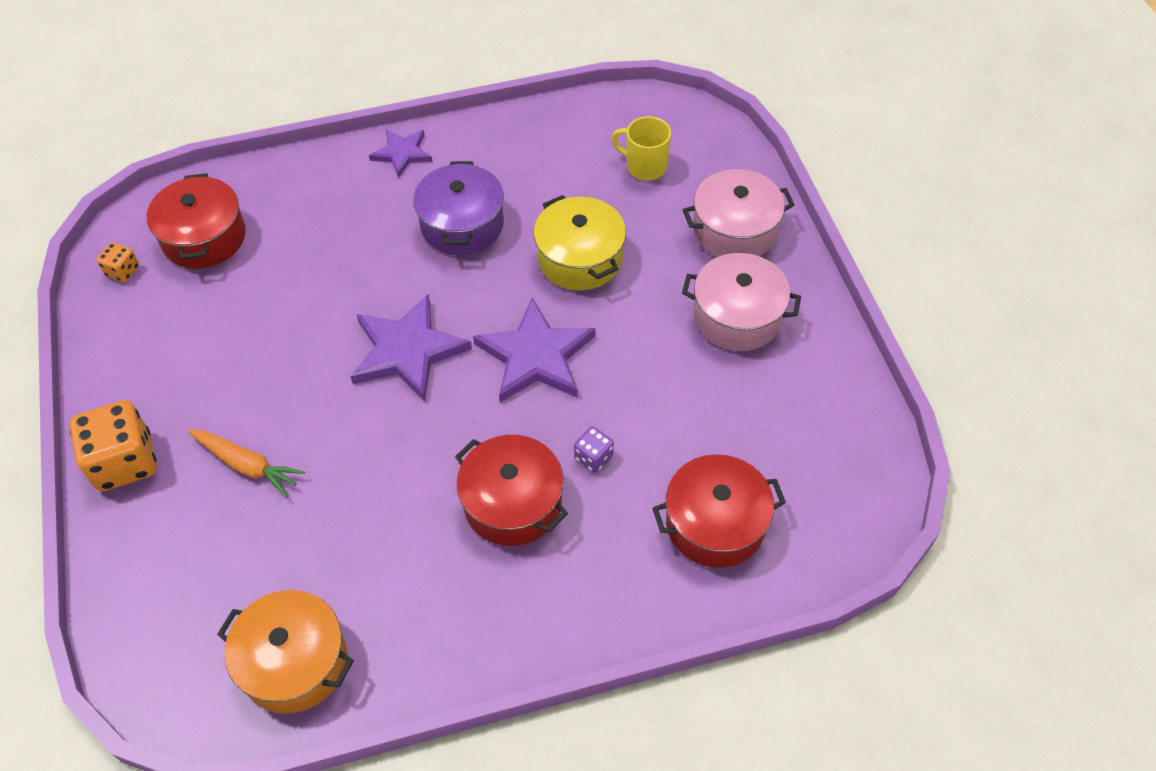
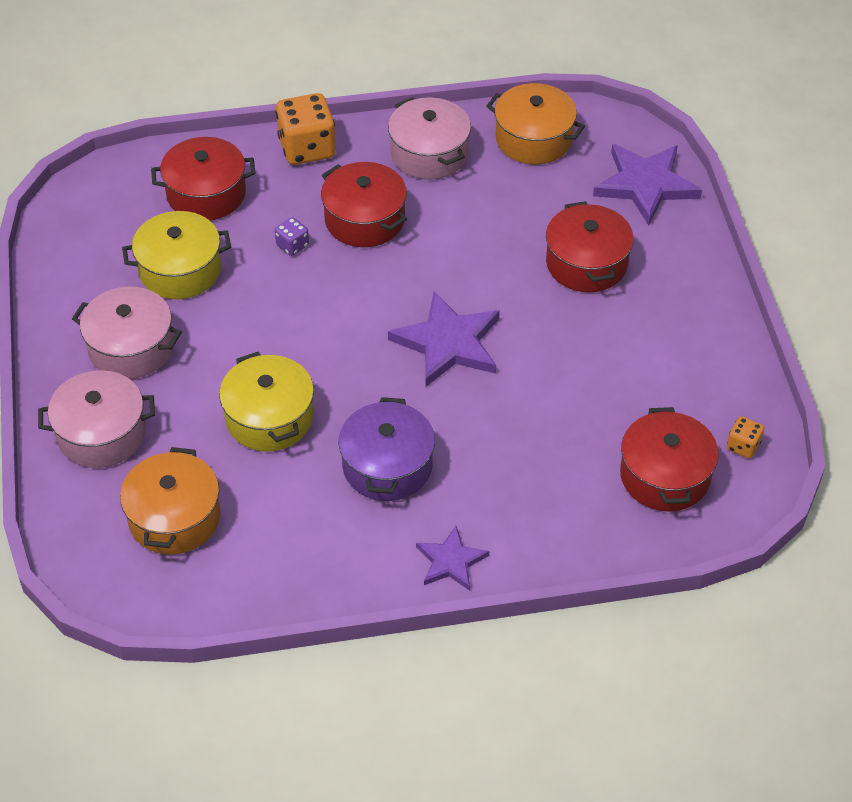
camera: 175 degrees left, 5 degrees down
(125, 462) = (692, 274): orange dice -> orange dice (307, 148)
(247, 465) = (586, 263): orange carrot -> red pot
(437, 620) = (429, 153): none -> pink pot
(535, 356) = (329, 328): purple star -> purple star (645, 185)
(645, 166) = (174, 517): yellow mug -> orange pot
(714, 412) = (180, 270): none -> yellow pot

